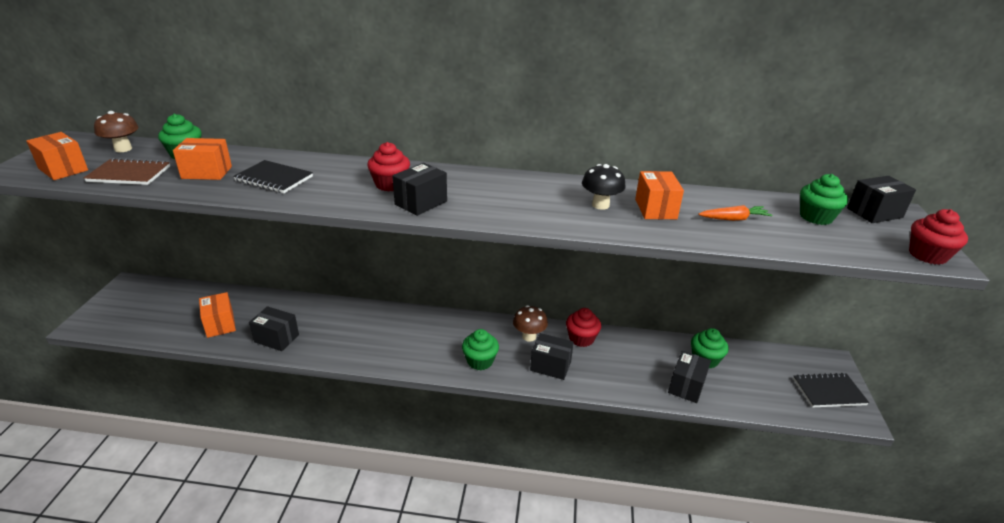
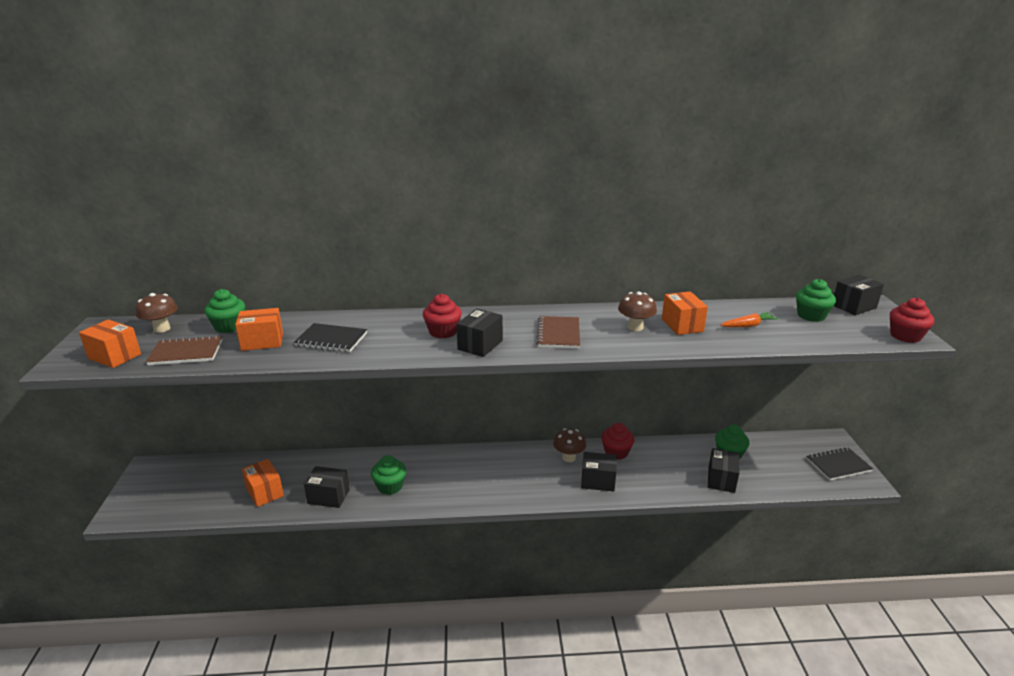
camera: 10 degrees left, 5 degrees down
(480, 361) = (532, 487): green cupcake -> green cupcake (390, 486)
(511, 202) = (558, 334): none -> brown notebook
(600, 205) = (635, 327): black mushroom -> brown mushroom

